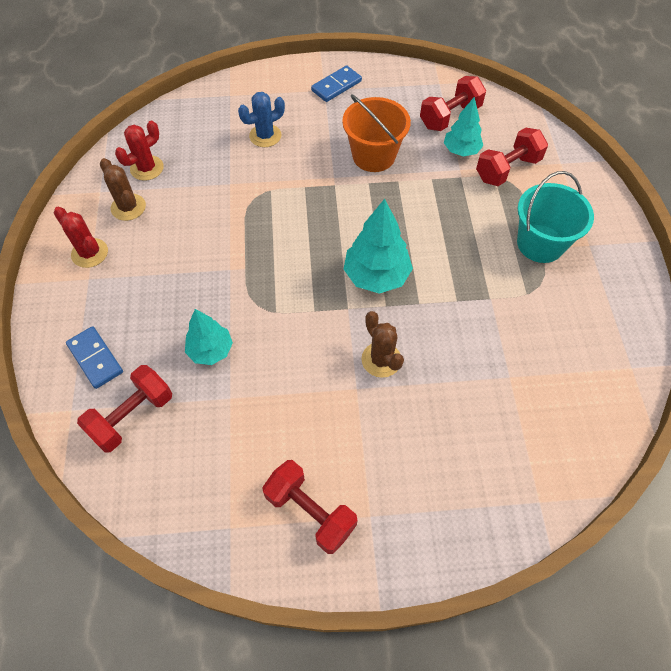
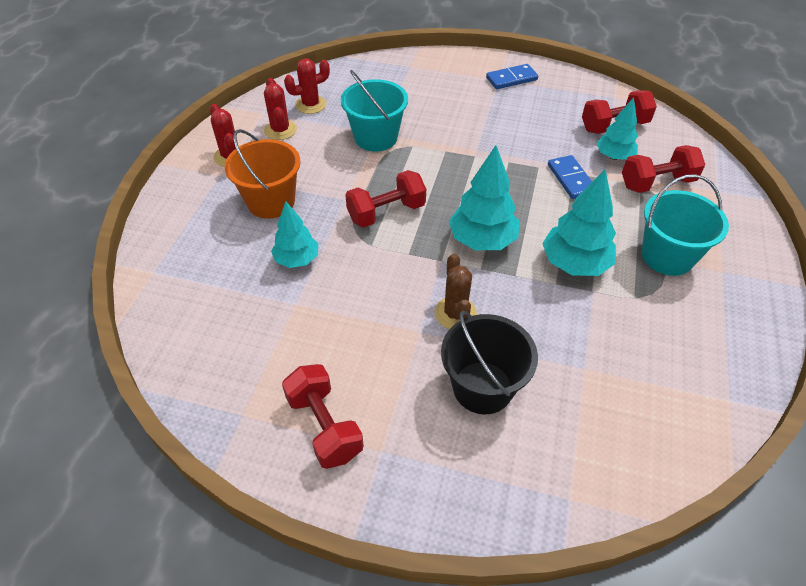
camera: 20 degrees right, 10 degrees down
(95, 358) = (194, 238): blue domino -> blue domino (571, 179)
(128, 207) = (280, 130): brown cactus -> red cactus
(132, 416) = (202, 292): red dumbbell -> red dumbbell (386, 212)
(230, 190) = (376, 137): none -> turquoise bucket
(265, 136) = (427, 103): blue cactus -> none
(373, 156) = (523, 141): orange bucket -> orange bucket (271, 202)
(432, 425) = (482, 387): none -> black bucket
(466, 276) = (575, 264): none -> turquoise tree

